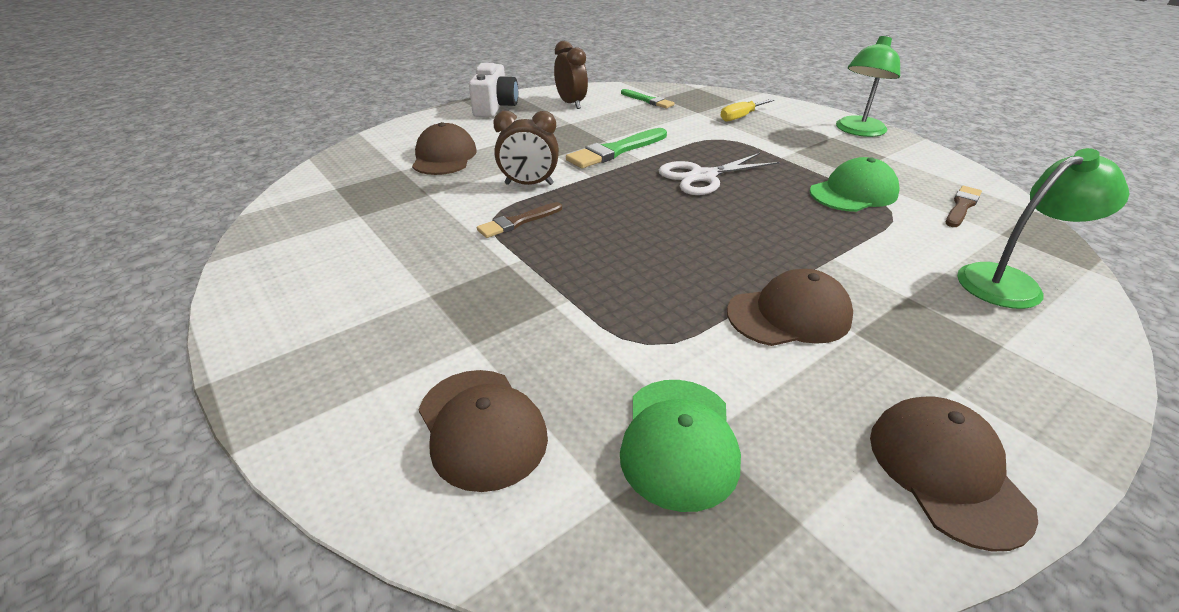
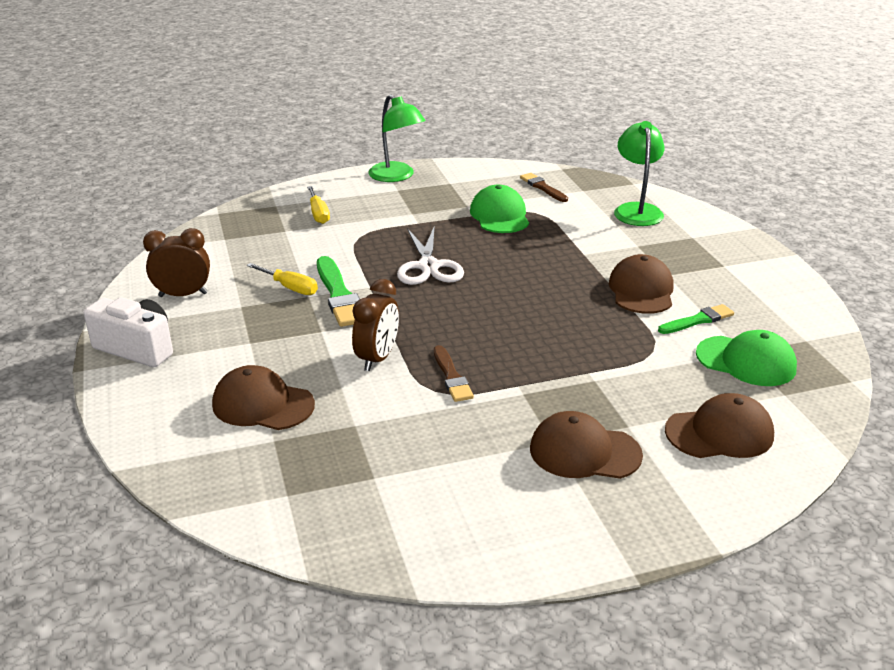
camera: 70 degrees left, 5 degrees down
(611, 132) = (290, 288): none -> yellow screwdriver
(648, 100) = (225, 248): green brush -> green brush (698, 320)
(946, 471) = (780, 290): brown cap -> brown cap (584, 452)

